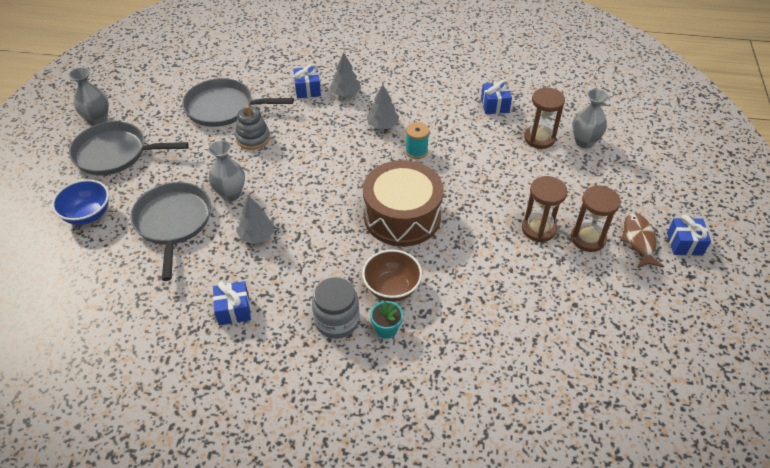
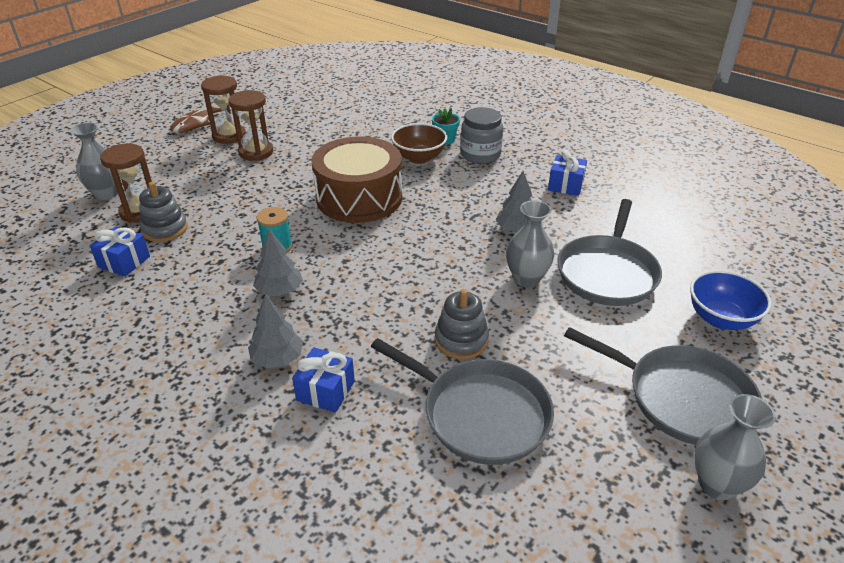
camera: 150 degrees left, 10 degrees down
(504, 134) = (165, 229): none -> grey stacking toy
(684, 244) = (168, 113): blue gift -> none

